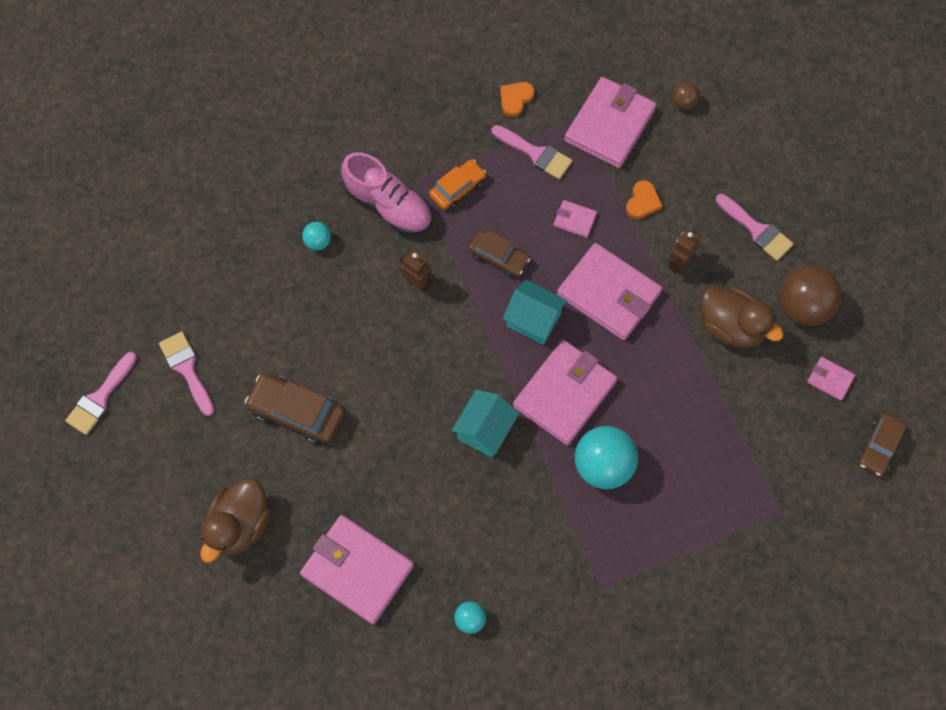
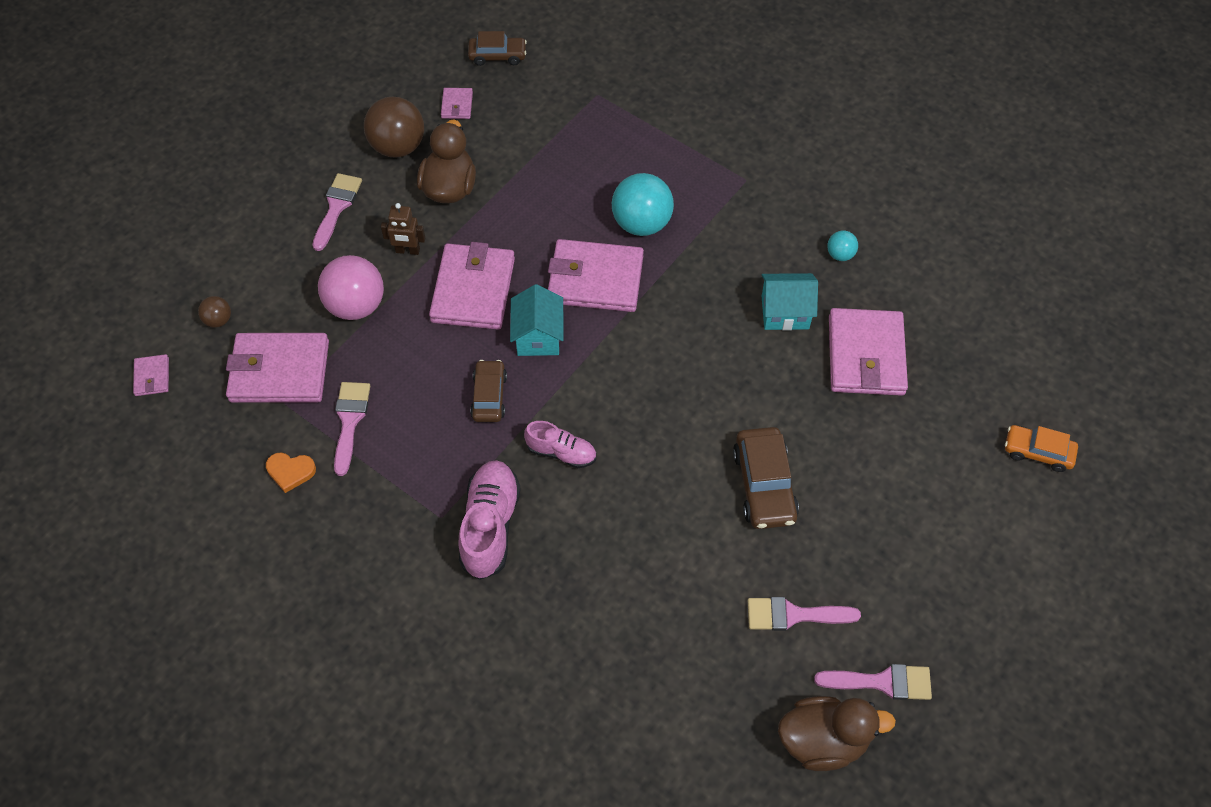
camera: 120 degrees left, 10 degrees down
(187, 369) = (793, 615): pink brush -> pink brush turned 60 degrees clockwise
(240, 525) = (902, 471): brown duck -> brown duck (823, 740)
(318, 242) = (573, 571): turquoise ball -> none
(418, 283) = (561, 452): brown robot -> pink shoe
(457, 188) = (432, 471): orange car -> orange car (1037, 452)
(485, 430) = (671, 323): turquoise house -> turquoise house (785, 312)
(575, 220) = (409, 352): pink wallet -> pink wallet (152, 377)
(642, 202) = (356, 305): orange heart -> pink ball

